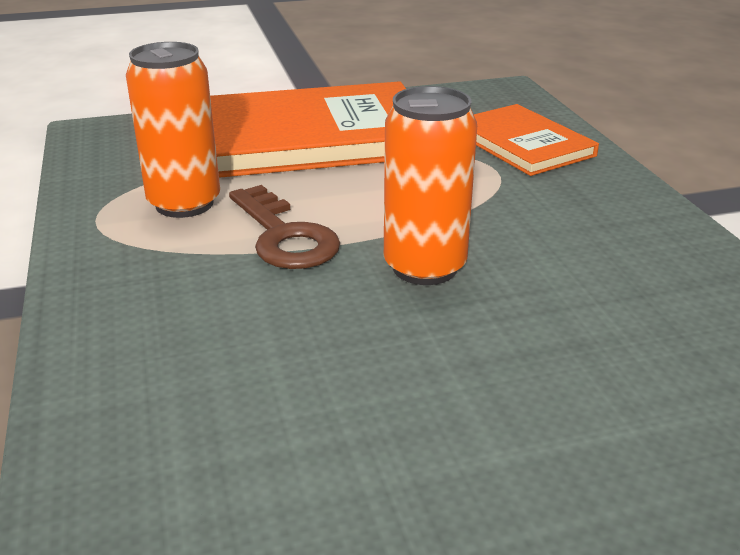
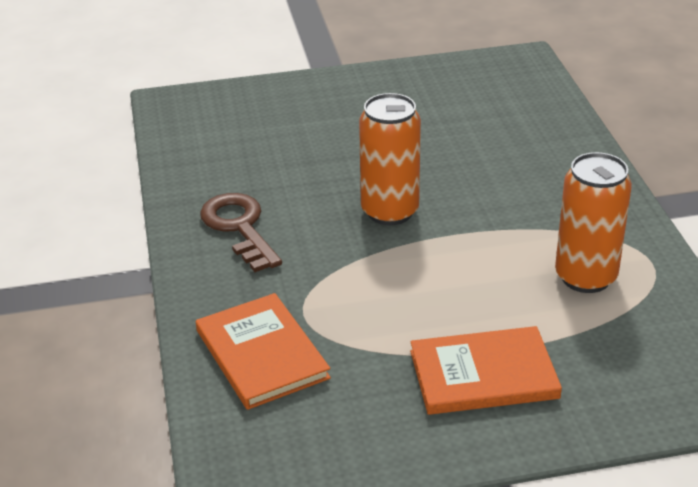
camera: 175 degrees left, 5 degrees up
(284, 236) = (493, 241): brown key -> brown key (239, 228)
(315, 136) = (483, 375): orange book -> orange book, size x0.56

